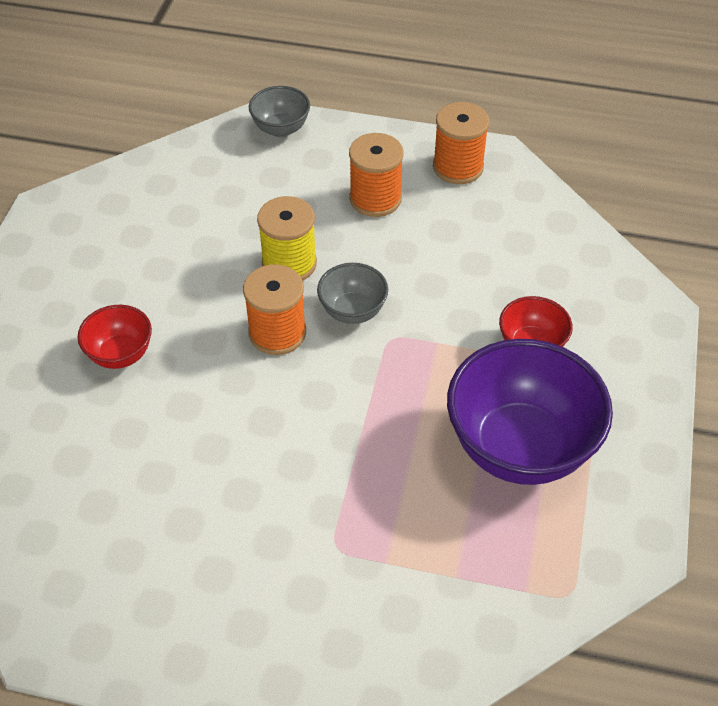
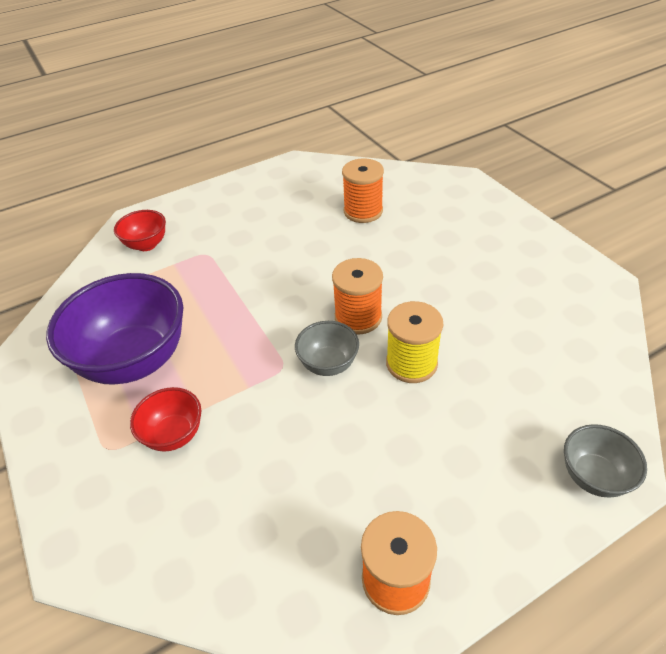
camera: 140 degrees right, 5 degrees down
(120, 354) = (424, 249): red bowl -> red bowl (147, 245)
(375, 199) = (423, 470): orange spool -> orange spool (363, 211)

